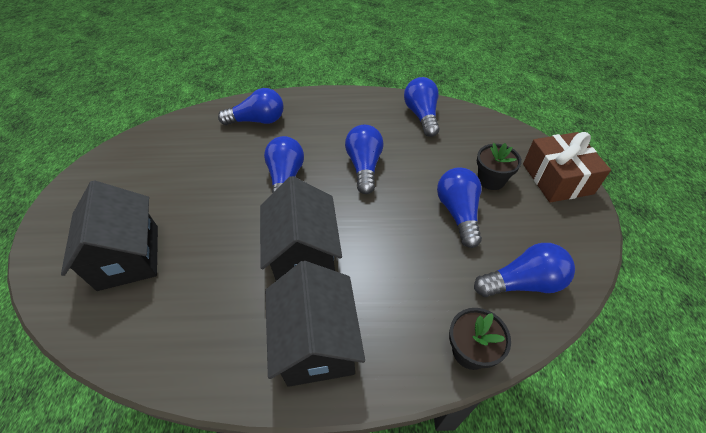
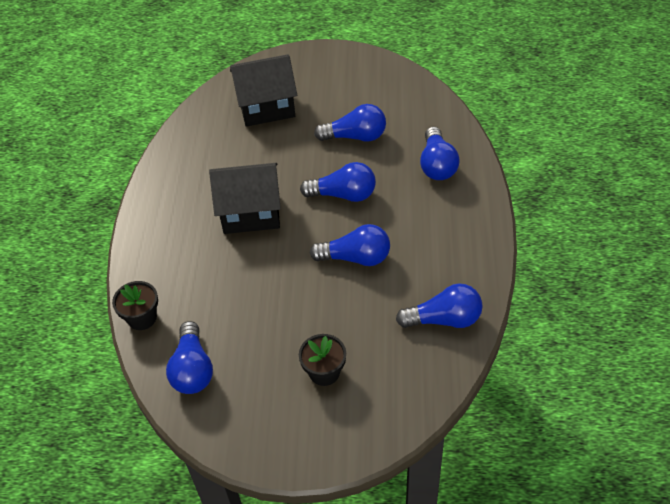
camera: 95 degrees right, 0 degrees up
(317, 343) = (171, 224): black house -> none
(458, 213) = (281, 333): blue light bulb -> blue light bulb (355, 136)
(557, 178) = (319, 442): brown gift -> none

